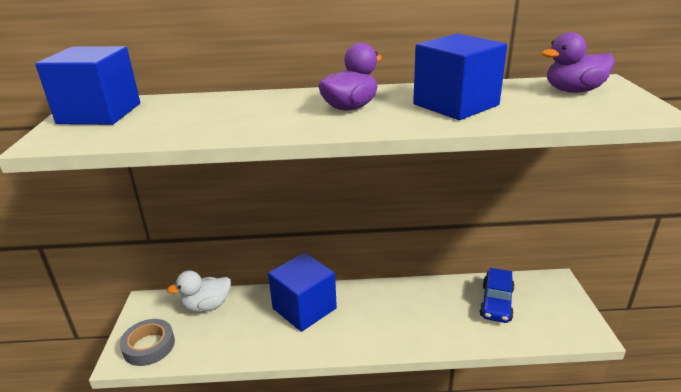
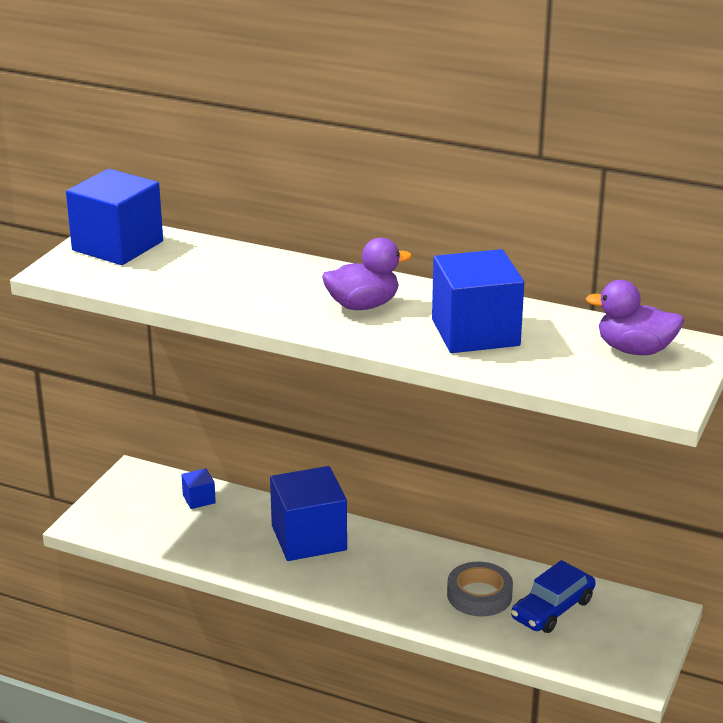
camera: 25 degrees right, 0 degrees up
(149, 346) = (115, 521): grey tape -> grey tape (479, 595)
(207, 306) = (199, 499): white duck -> blue cube

